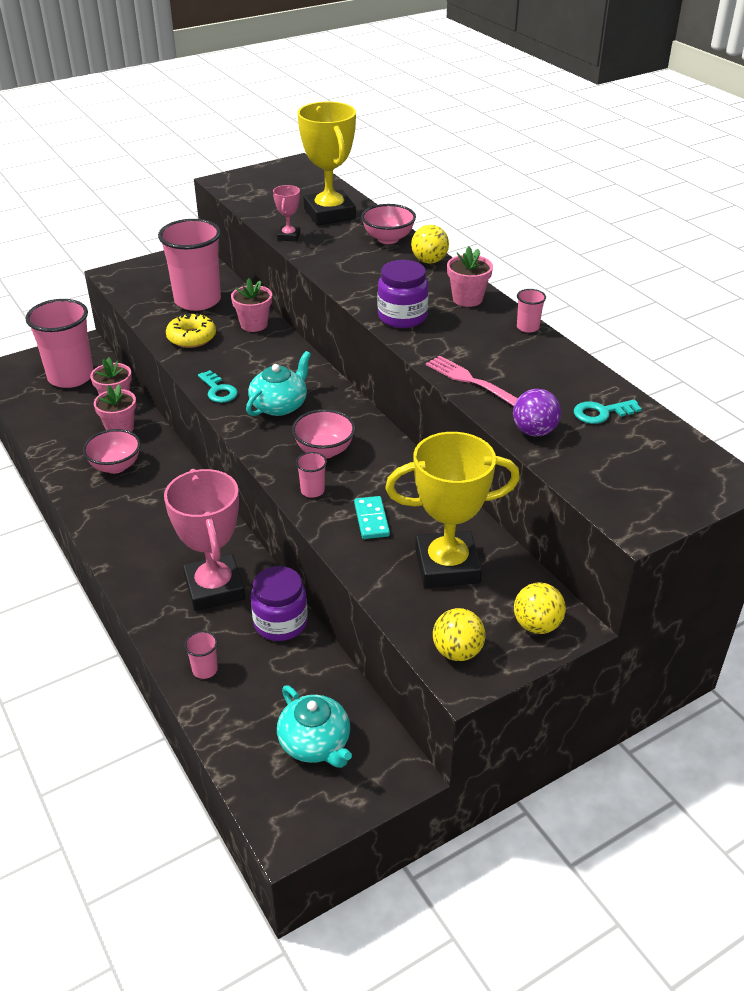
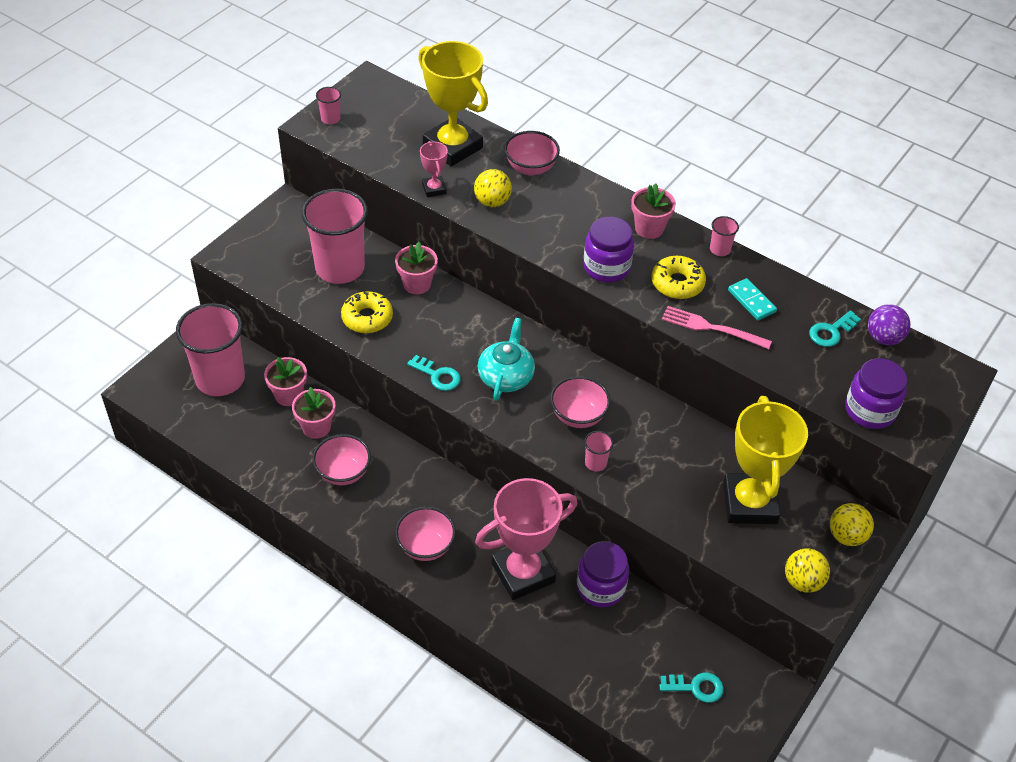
camera: 25 degrees left, 10 degrees up
(142, 541) = (425, 546): none -> pink bowl
(205, 670) = (567, 654): pink cup -> pink cup (330, 119)
(214, 588) = (523, 573): pink trophy -> pink trophy turned 75 degrees counterclockwise
(315, 743) = (696, 687): turquoise teapot -> turquoise key
(371, 519) = (663, 477): turquoise domino -> turquoise domino (751, 301)
(429, 261) = (586, 188): yellow ball -> yellow ball (492, 202)
(447, 566) = (749, 503): yellow trophy -> yellow trophy turned 60 degrees counterclockwise
(463, 342) = (677, 283): none -> yellow donut
(534, 431) = (791, 368): purple ball -> purple ball (883, 338)
(599, 486) = (870, 410): none -> purple jar

